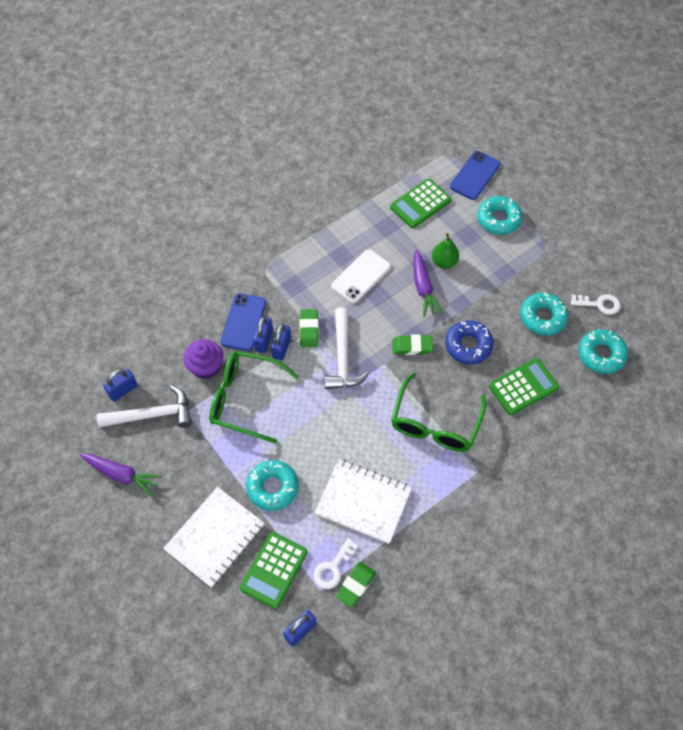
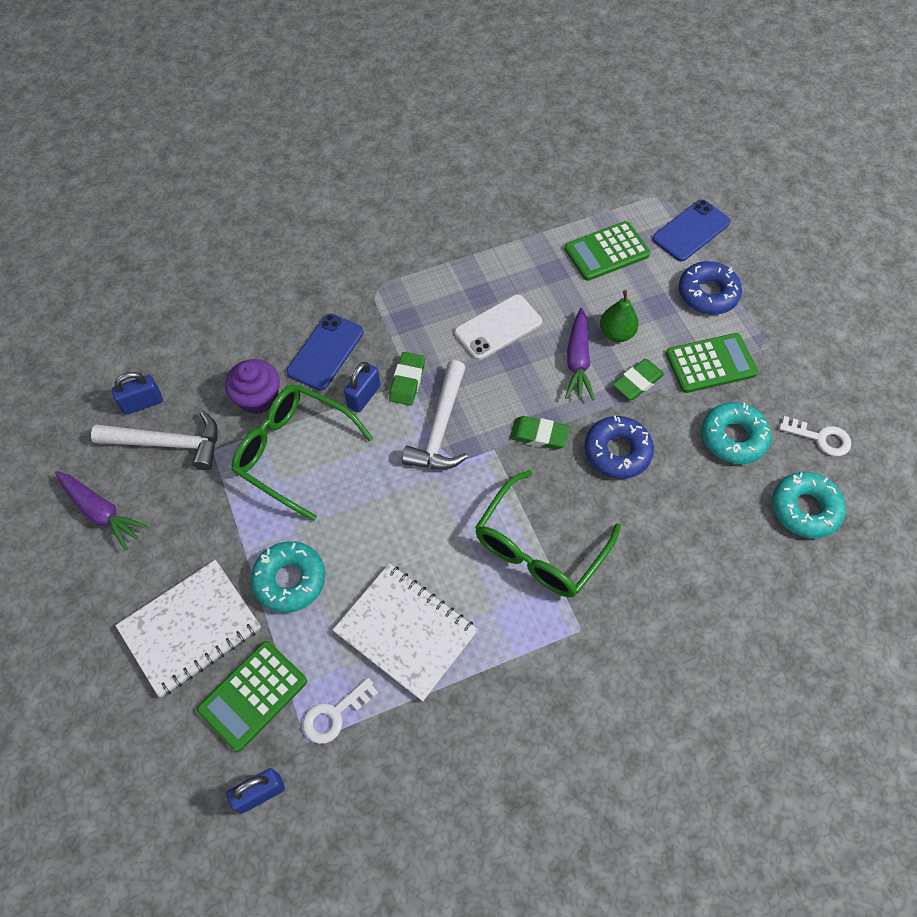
camera: 15 degrees right, 0 degrees up
(264, 340) = (344, 381): blue padlock -> none
(356, 585) = (358, 748): green eraser -> green eraser (637, 382)
(498, 219) = (707, 293): turquoise donut -> blue donut
(523, 387) = (679, 527): green calculator -> green calculator (710, 364)

